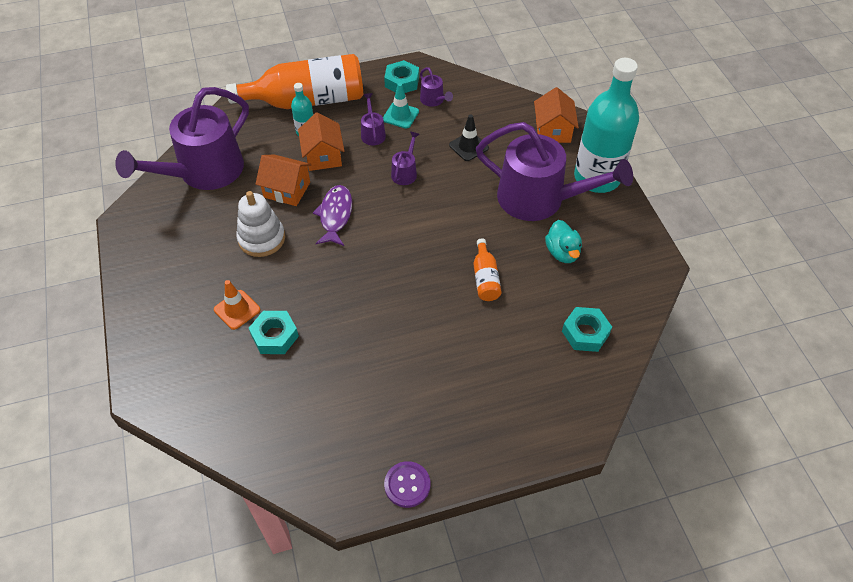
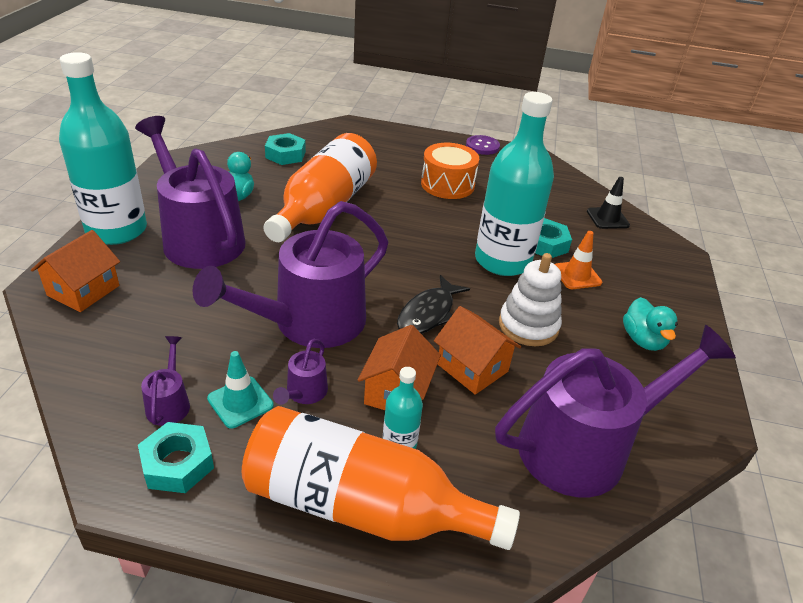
camera: 155 degrees left, 15 degrees down
(173, 266) = (643, 340): none -> turquoise duck
(304, 294) = (502, 261): none -> turquoise bottle
(335, 215) = (428, 313): purple fish -> black fish
(404, 377) = (447, 184): none -> orange drum
(405, 172) = (308, 323): purple watering can -> purple watering can, size x2.46
(468, 146) = (202, 318): black traffic cone -> black traffic cone (607, 218)
(485, 278) = (324, 208): orange bottle -> orange bottle, size x2.27

